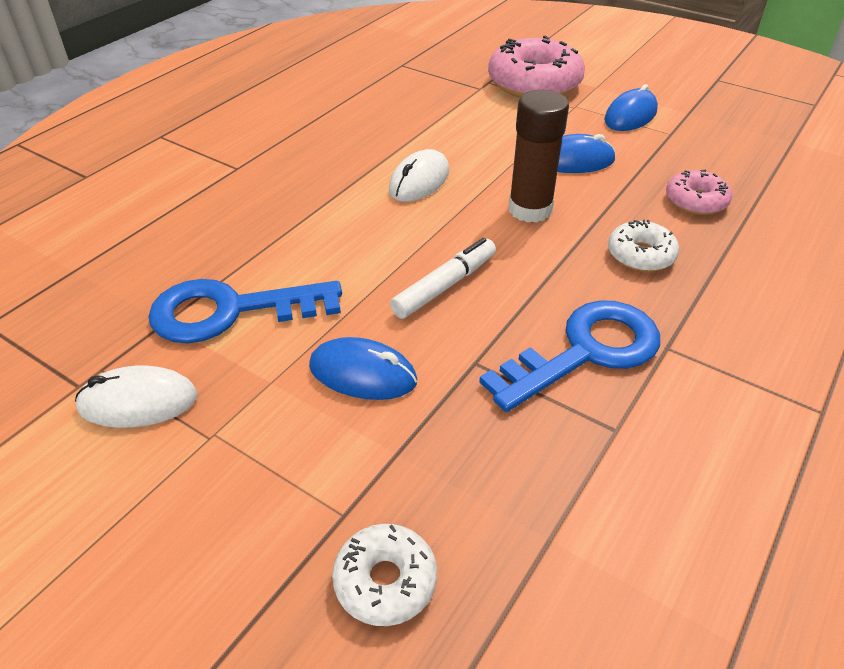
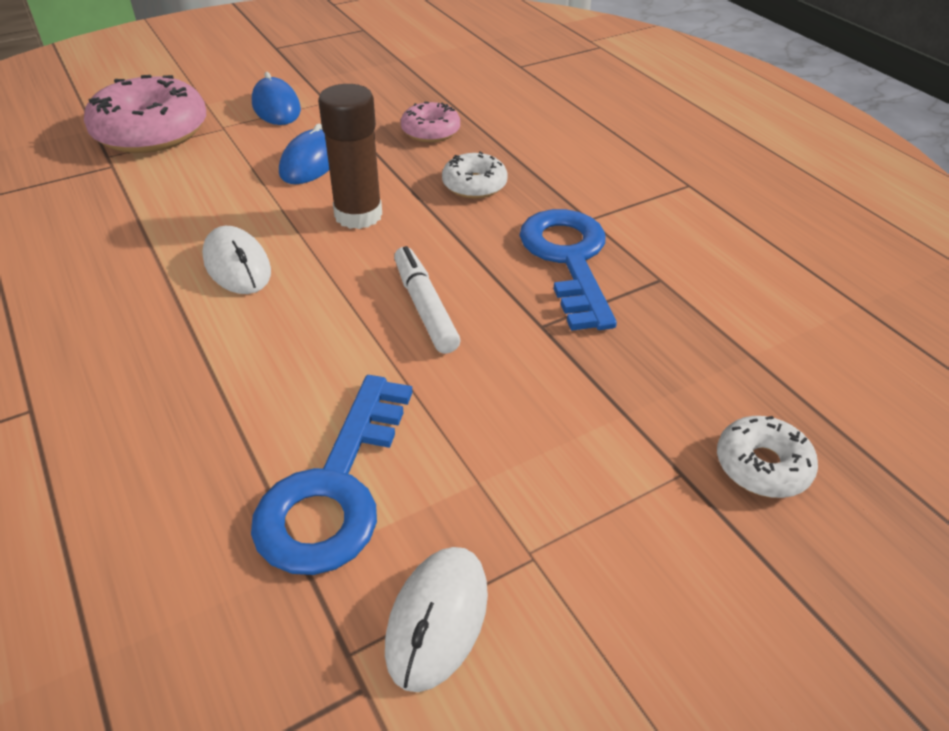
camera: 65 degrees left, 0 degrees up
(363, 374) = (511, 405): blue mouse -> none

